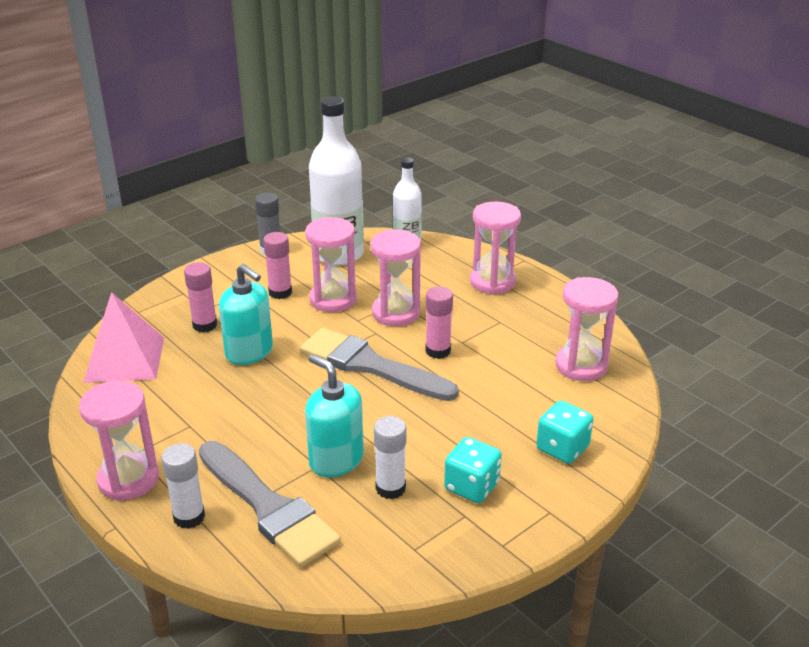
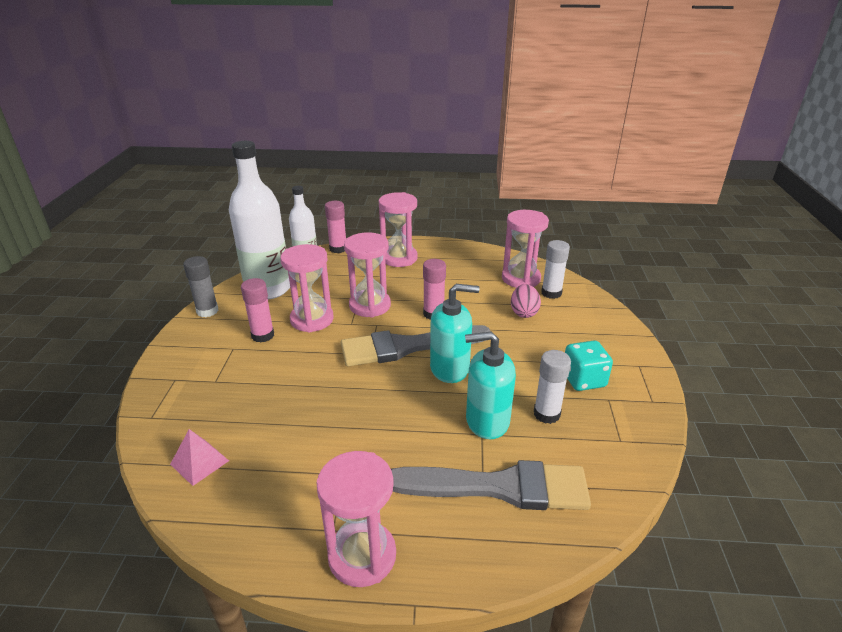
camera: 45 degrees left, 0 degrees up
(125, 359) = (199, 462): pink pyramid -> pink pyramid, size x0.52
(189, 517) = (458, 543): white glue stick -> white glue stick (551, 293)
(205, 325) = (235, 392): pink glue stick -> pink glue stick (338, 249)
(249, 352) = (306, 389): turquoise soap dispenser -> turquoise soap dispenser (450, 368)
(524, 398) = (524, 312): none -> pink egg
(562, 448) = (586, 327): turquoise dice -> none

